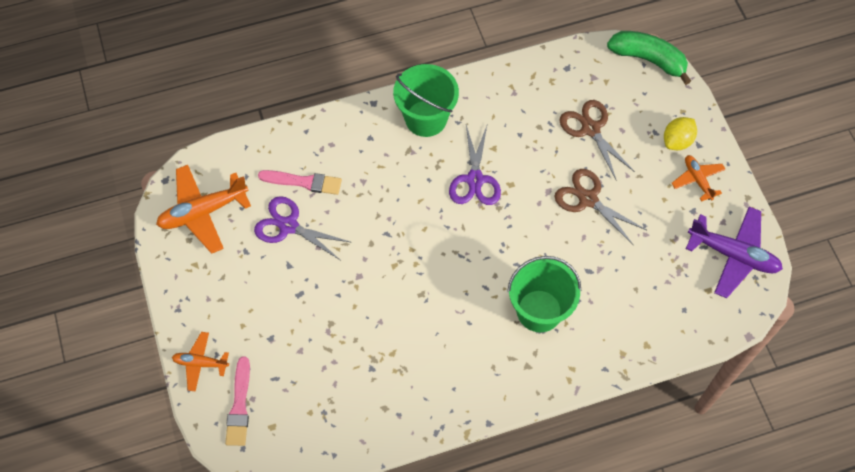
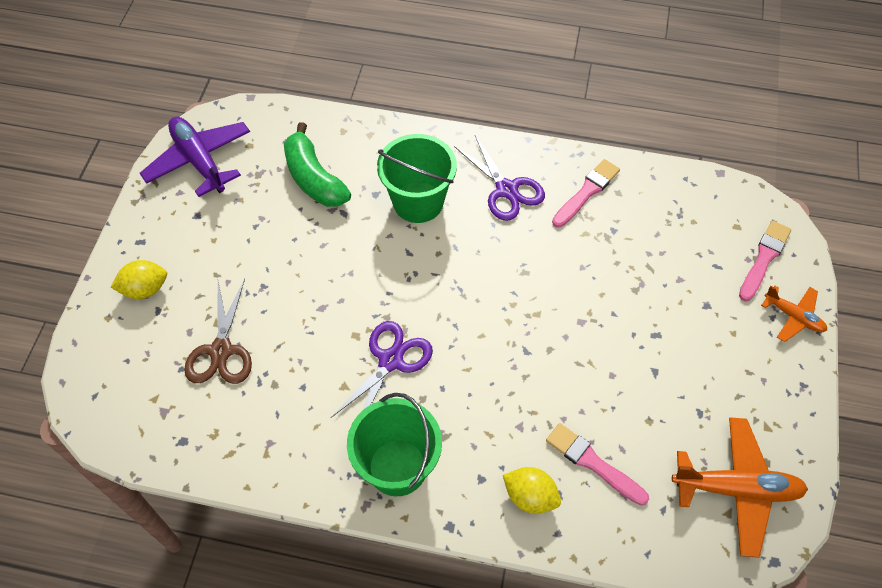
camera: 150 degrees left, 5 degrees down
(288, 226) = (636, 417): purple scissors -> purple scissors (506, 190)
(333, 143) = (530, 496): none -> yellow lemon
(410, 394) = (586, 192): none -> pink brush
(588, 199) = (288, 278): brown scissors -> none
(648, 59) = (83, 399): green banana -> green banana (314, 178)
(697, 180) = (164, 241): orange plane -> none

